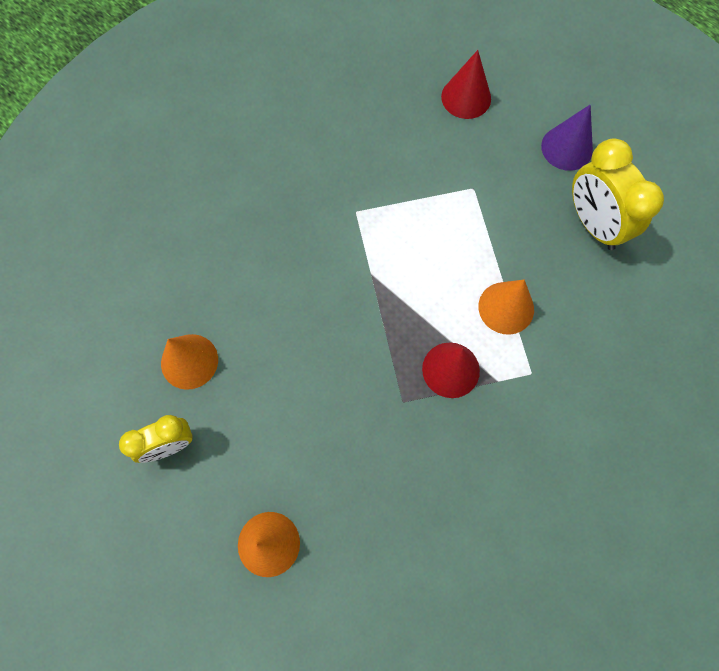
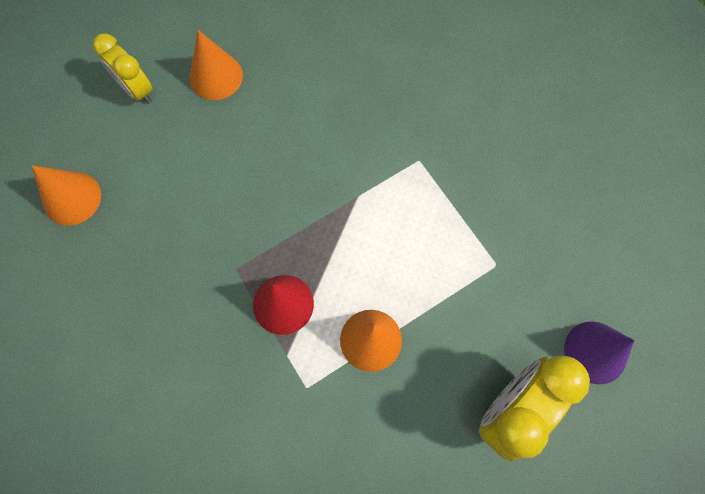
camera: 70 degrees right, 0 degrees up
(466, 97) = (605, 223): red cone -> none

